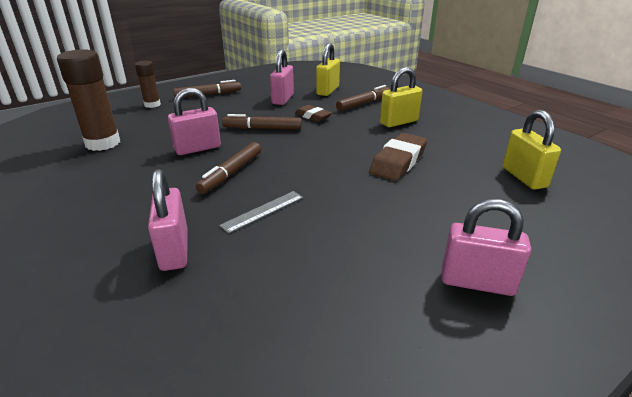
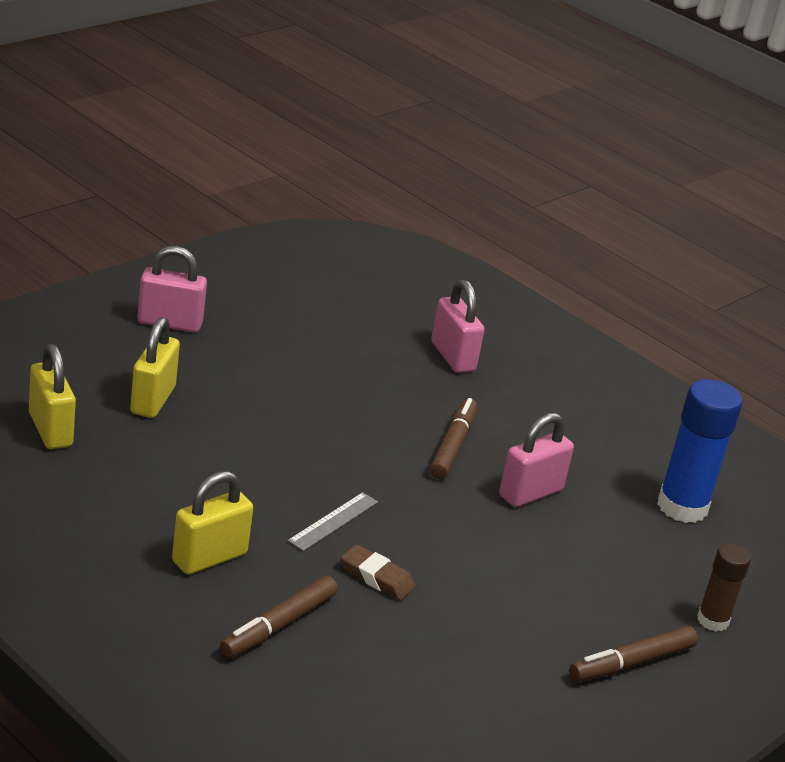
camera: 165 degrees right, 0 degrees up
(103, 143) = (682, 507): brown glue stick -> blue glue stick
(262, 128) = (455, 540): brown marker -> none
(263, 211) = (386, 393): grey ruler -> grey ruler (333, 521)
(283, 99) = (459, 644): pink padlock -> none
(327, 91) = (367, 684): yellow padlock -> yellow padlock (153, 400)
(398, 162) = (223, 461): brown eraser -> none

